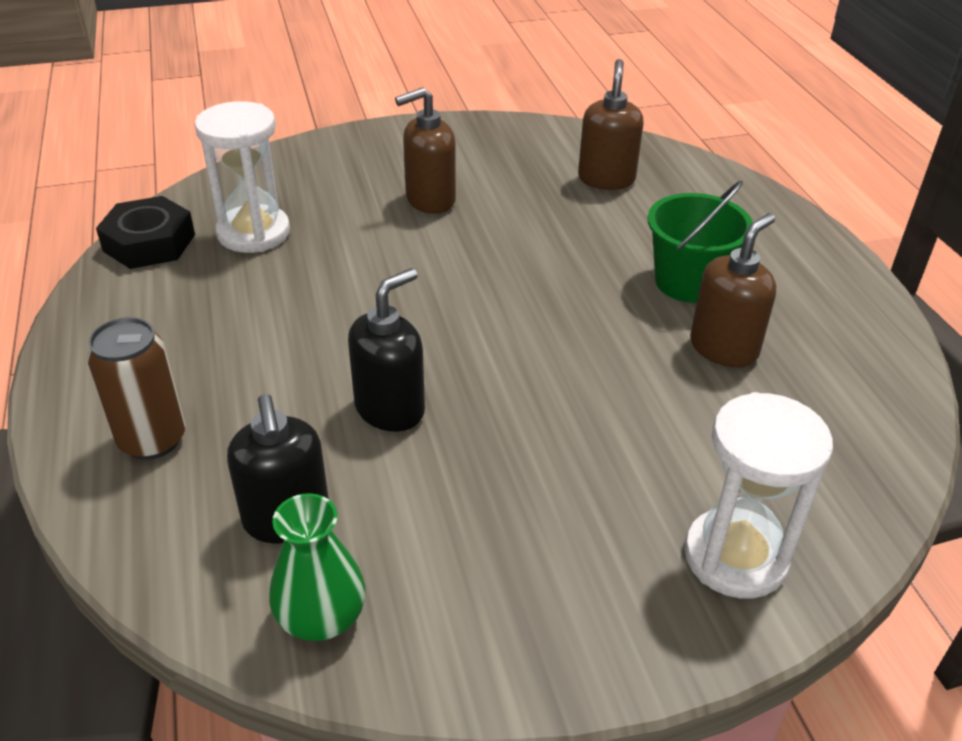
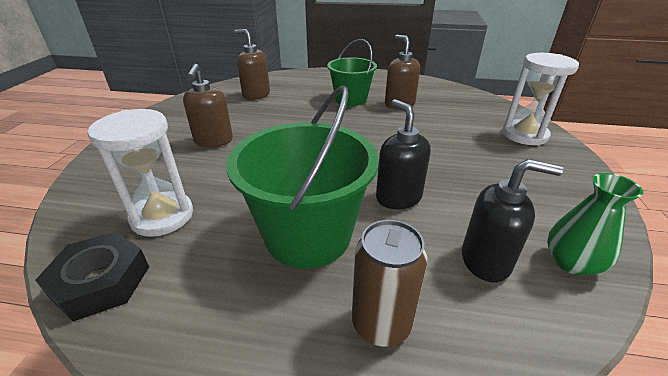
camera: 65 degrees left, 5 degrees down
(269, 347) = (308, 235): none -> green bucket

